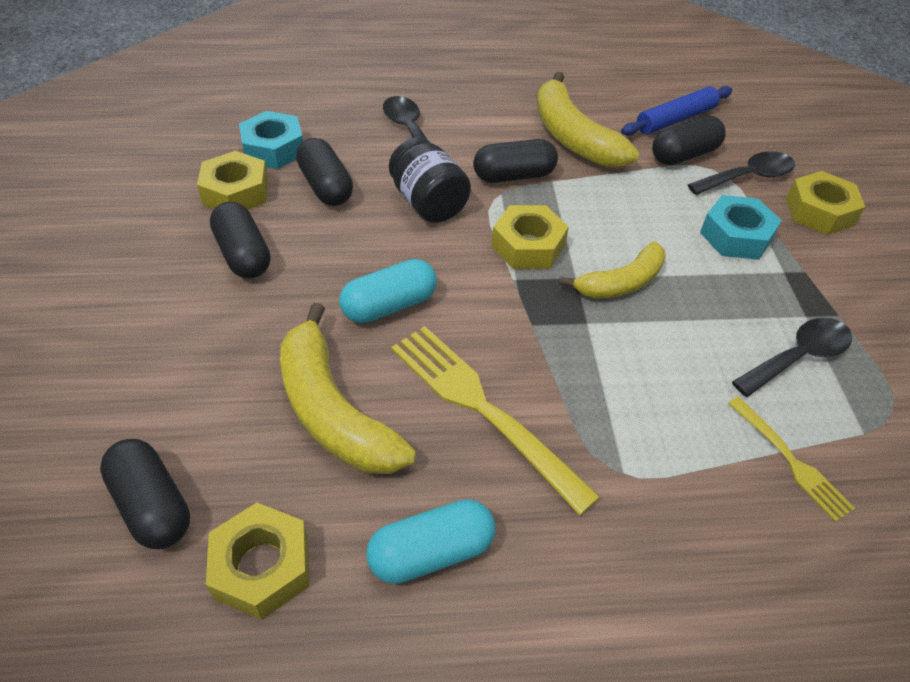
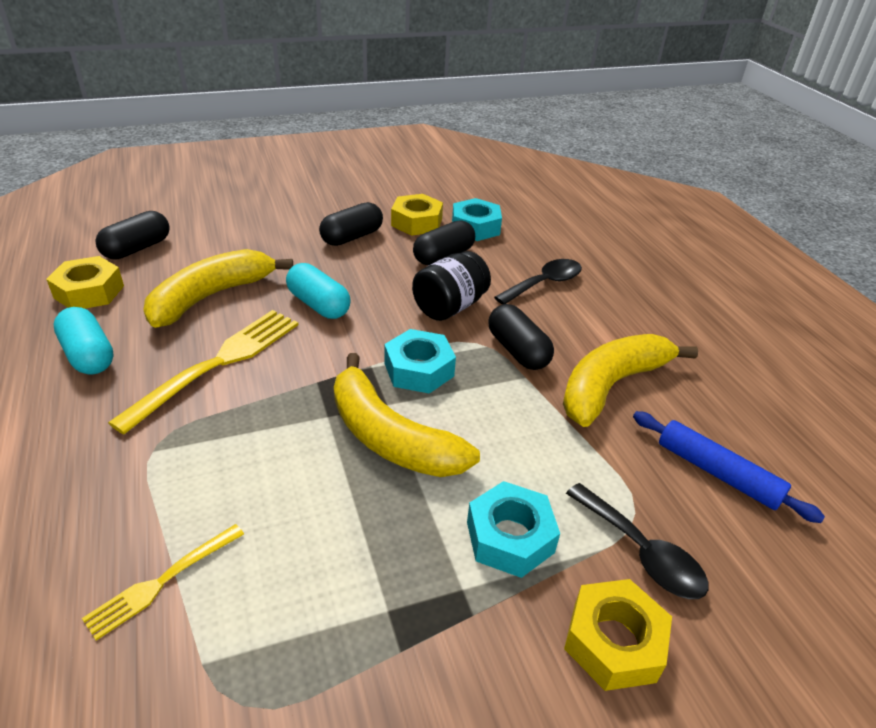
camera: 75 degrees right, 10 degrees down
(528, 246) = (419, 369): yellow nut -> turquoise nut
(621, 283) = (390, 437): yellow banana -> yellow banana, size x1.56
(684, 155) = (645, 483): black capsule -> none
(798, 357) = (314, 597): black spoon -> none

